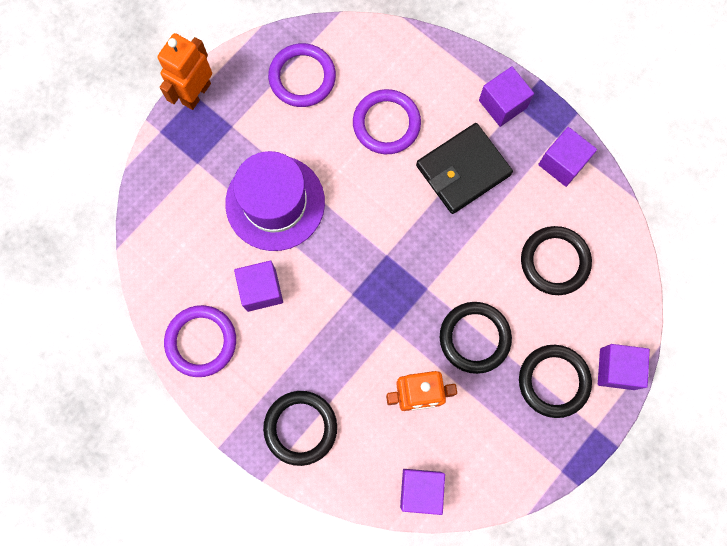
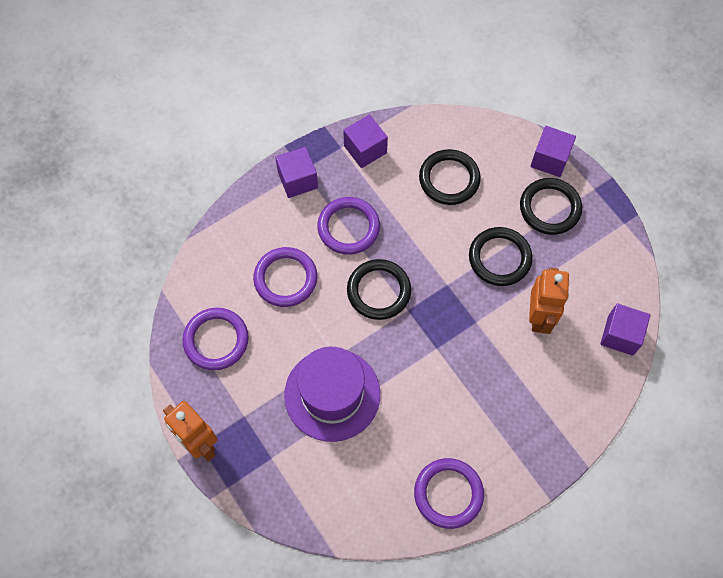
camera: 75 degrees left, 10 degrees down
(261, 290) = (412, 427): purple cube -> none
(300, 428) = (547, 422): black ring -> black ring (379, 291)
(463, 170) = (348, 227): black wallet -> purple ring

